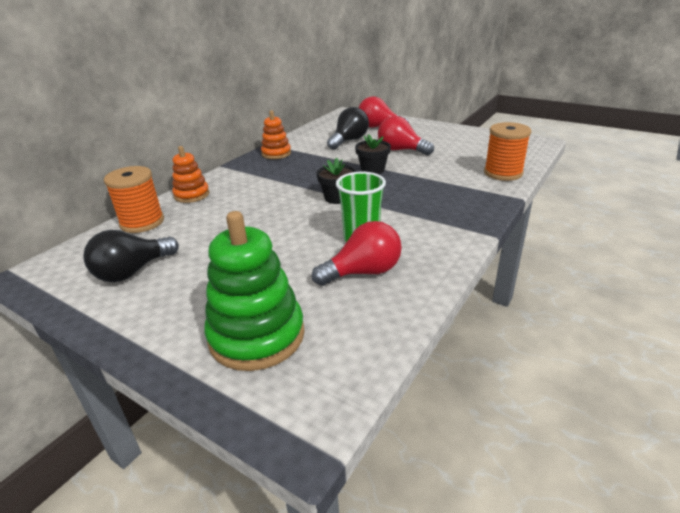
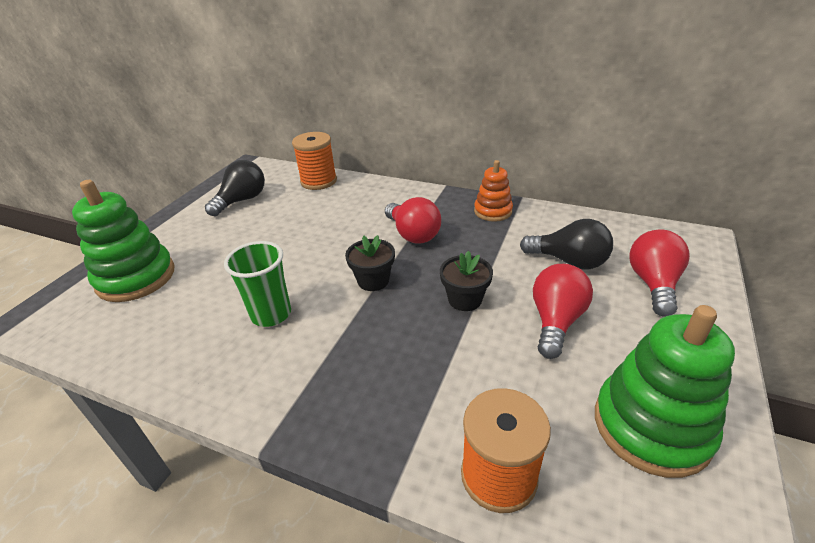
camera: 80 degrees right, 5 degrees up
(132, 271) = (242, 200): black light bulb -> black light bulb turned 90 degrees clockwise
(192, 195) = (372, 188): orange stacking toy -> none
(363, 272) = (205, 324): red light bulb -> red light bulb (413, 234)
(473, 142) = (651, 426): none -> green stacking toy

